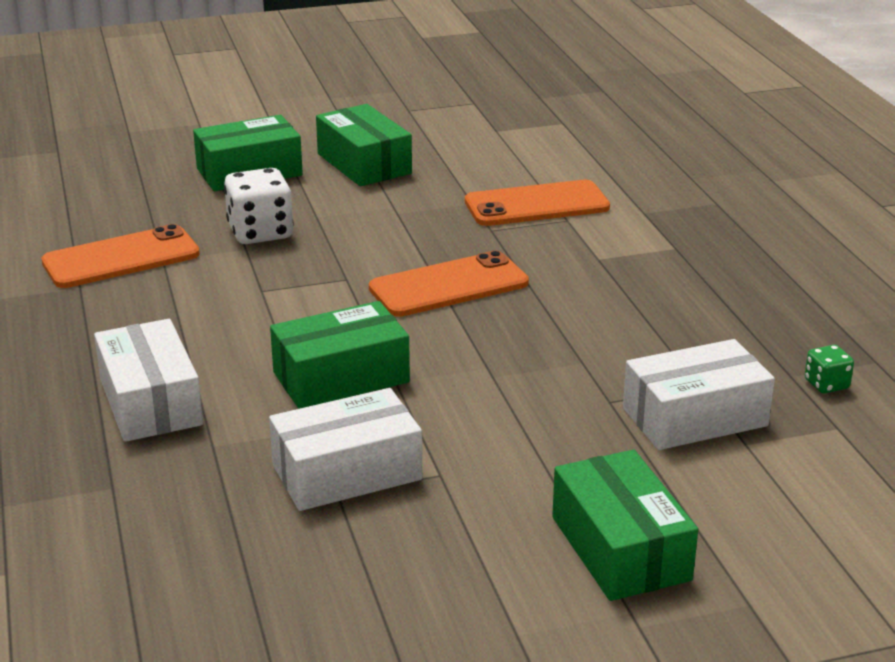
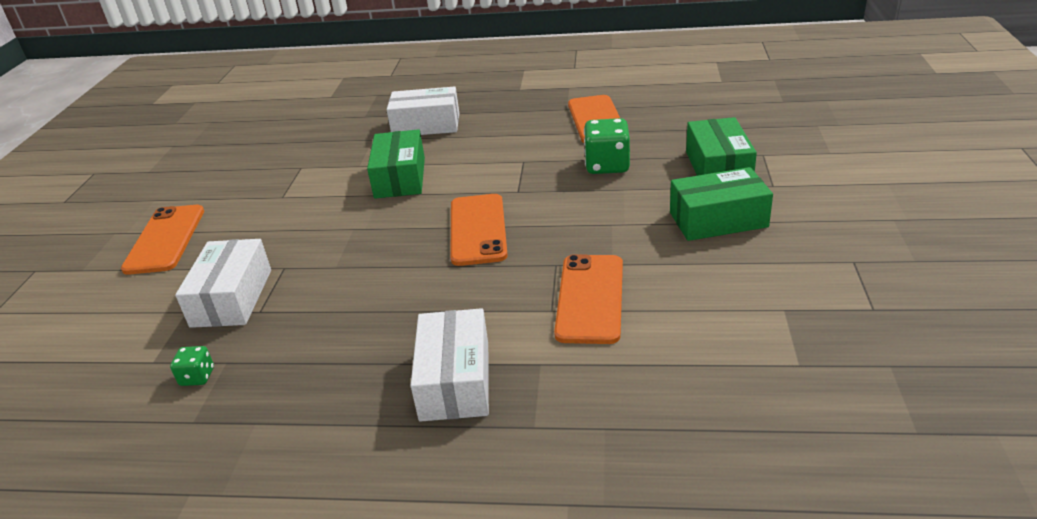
camera: 115 degrees right, 5 degrees up
(260, 232) = (607, 165): white dice -> green dice
(347, 472) = (312, 171): white box -> white box (455, 380)
(620, 548) = (165, 239): green box -> orange phone

